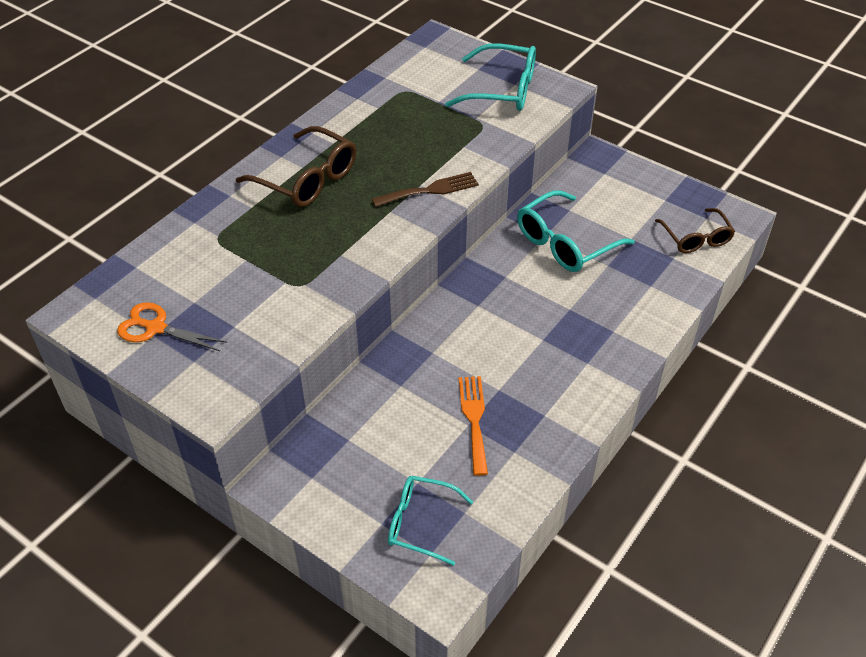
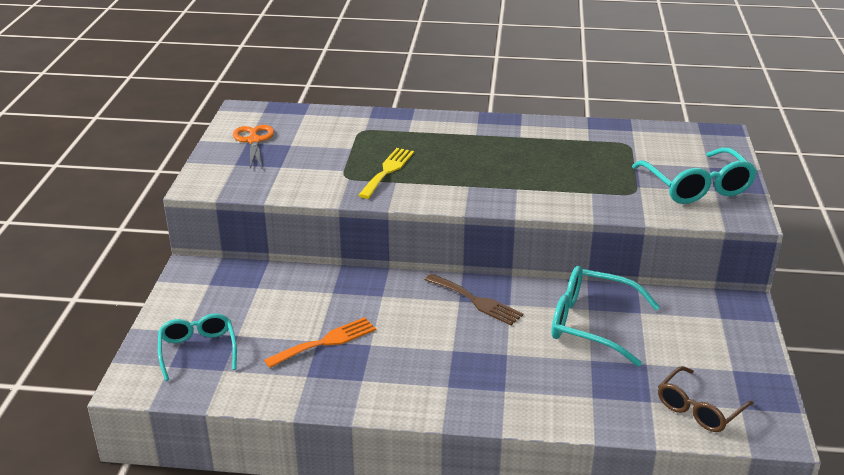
camera: 60 degrees right, 15 degrees down
(307, 179) = (464, 141): brown glasses -> none
(316, 252) = (387, 171): none -> yellow fork
(430, 190) = (515, 195): brown fork -> brown fork (476, 301)

